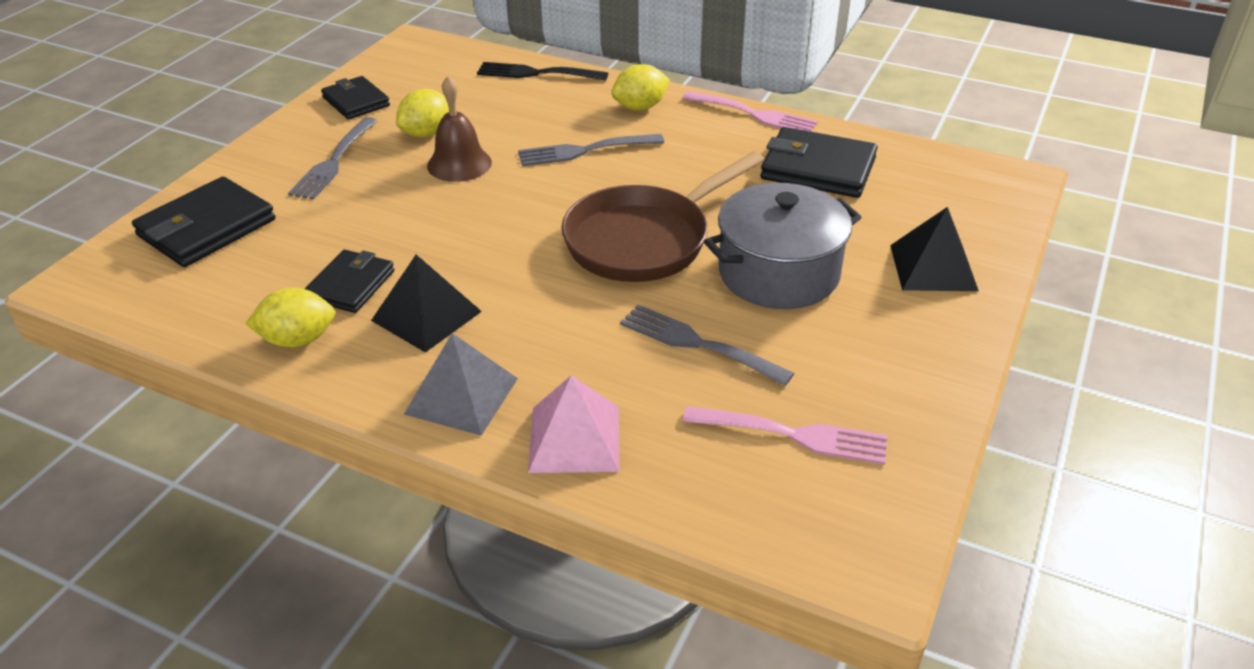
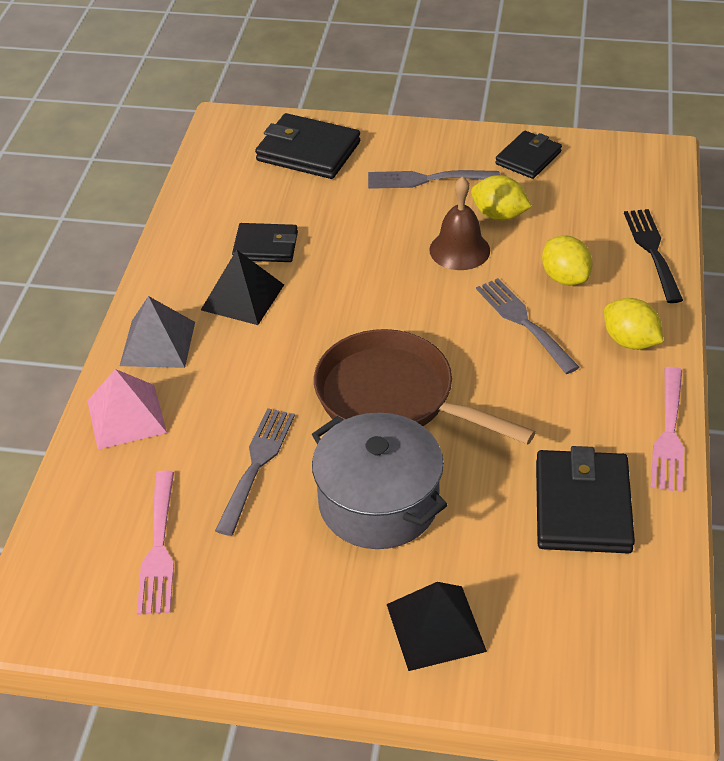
camera: 75 degrees right, 5 degrees up
(298, 340) = (195, 243): yellow lemon -> yellow lemon (565, 278)

